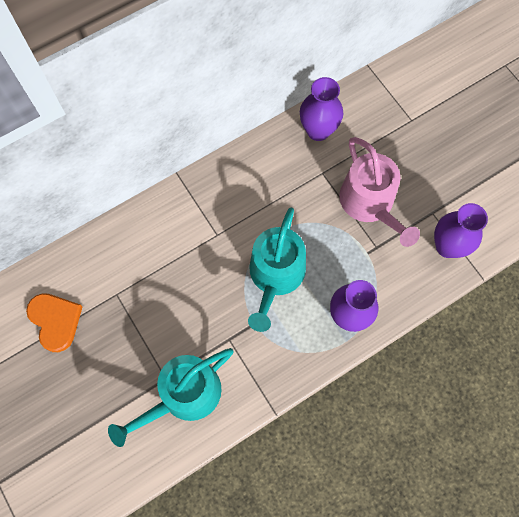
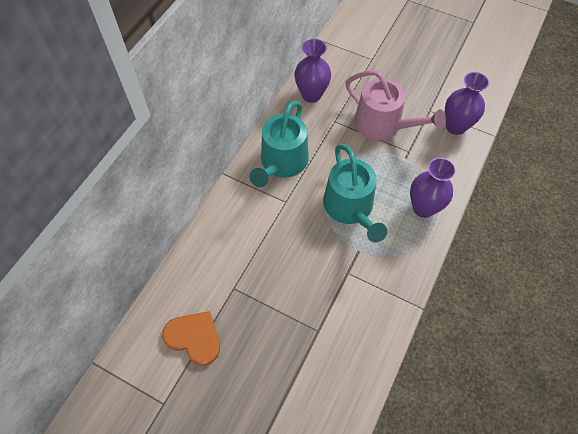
camera: 30 degrees left, 10 degrees down
(184, 396) = (342, 336): turquoise watering can -> turquoise watering can (282, 163)

